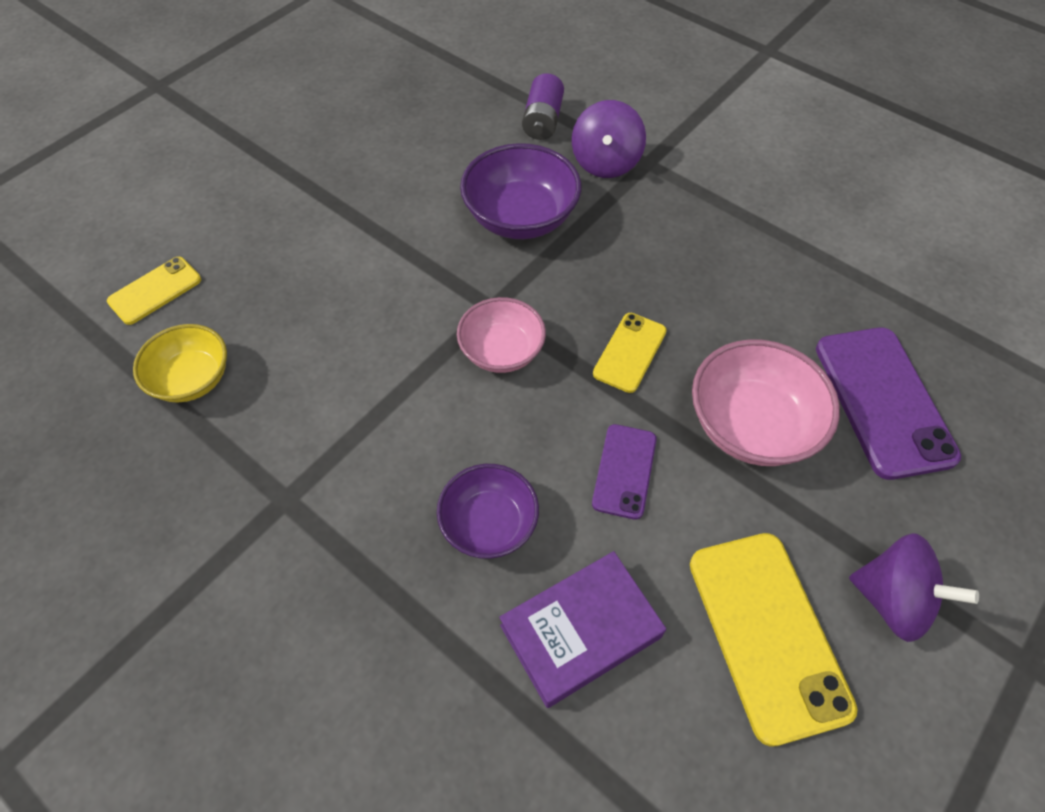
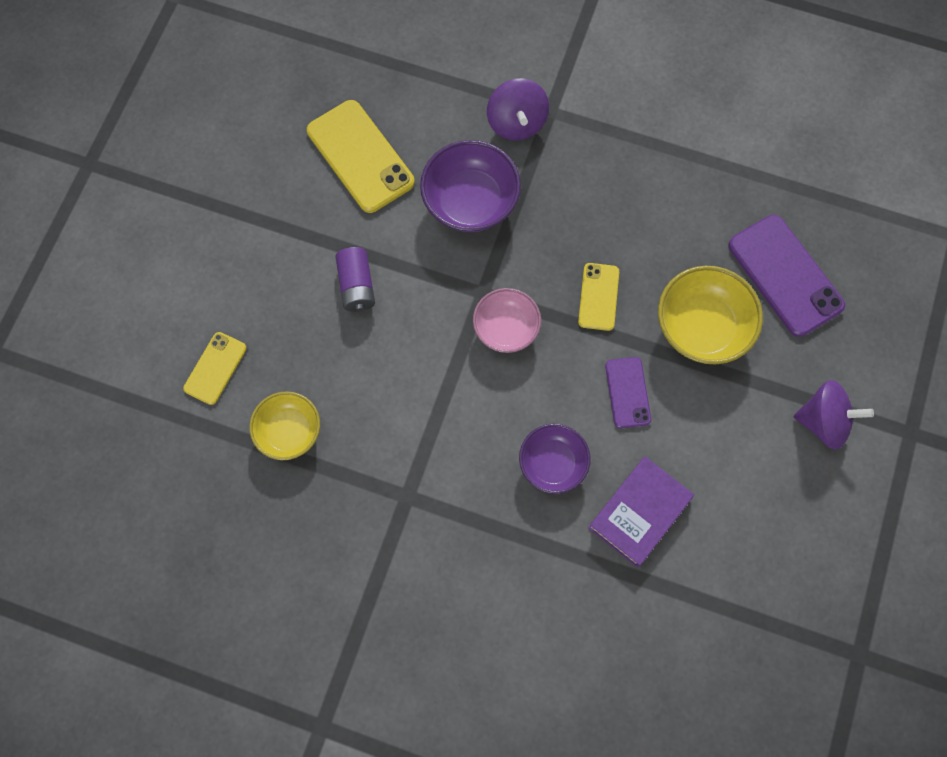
camera: 20 degrees left, 15 degrees up
(543, 121) = (447, 94): purple battery -> purple battery (357, 286)
(751, 425) = (701, 327): pink bowl -> yellow bowl
(767, 634) = (753, 471): yellow phone -> yellow phone (360, 156)

